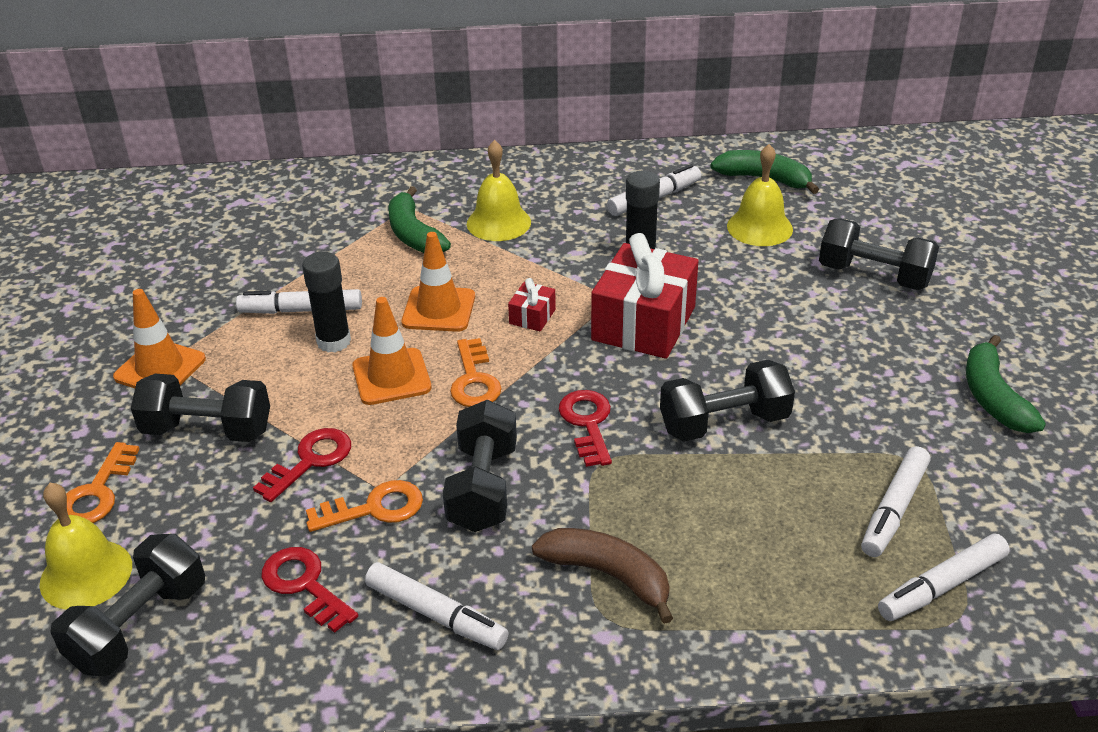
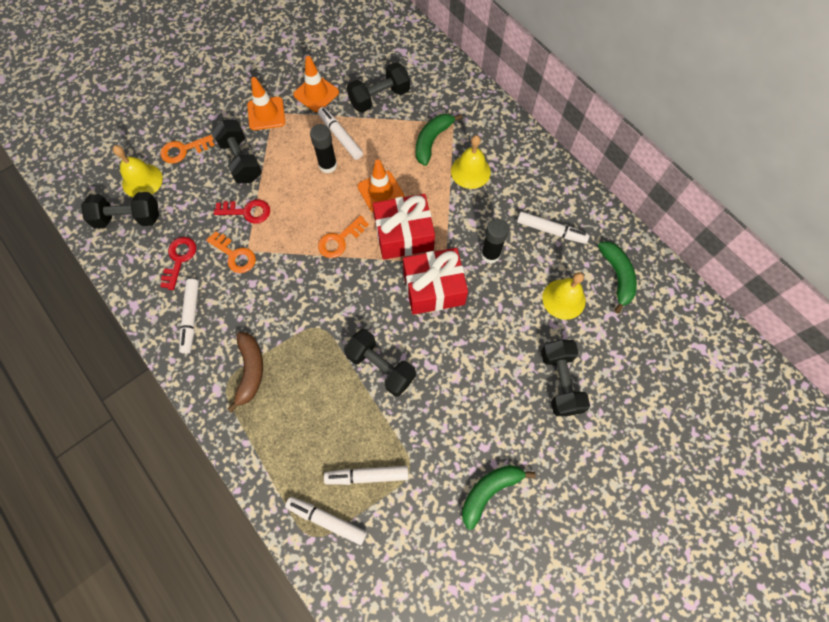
camera: 55 degrees right, 30 degrees up
(391, 377) = (319, 205): orange traffic cone -> orange traffic cone (316, 93)
(483, 487) = (272, 289): black dumbbell -> black dumbbell (379, 97)
(532, 316) = (404, 235): red gift -> red gift, size x2.29
(587, 423) = (341, 306): red key -> none

